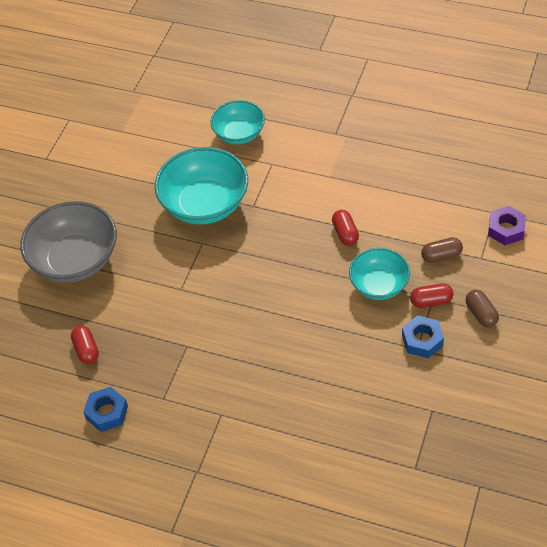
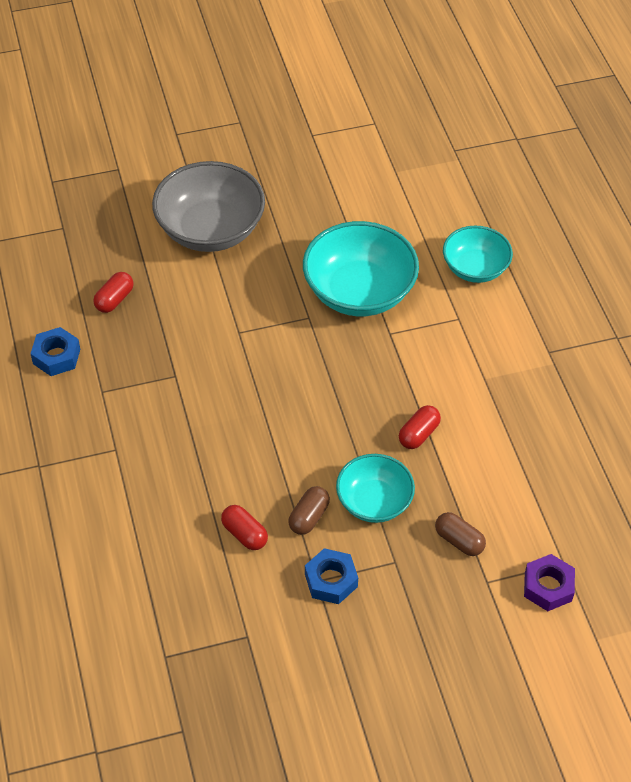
camera: 50 degrees right, 0 degrees up
(431, 301) = (389, 562): red capsule -> red capsule (244, 534)
(481, 314) = (408, 620): brown capsule -> brown capsule (309, 517)

